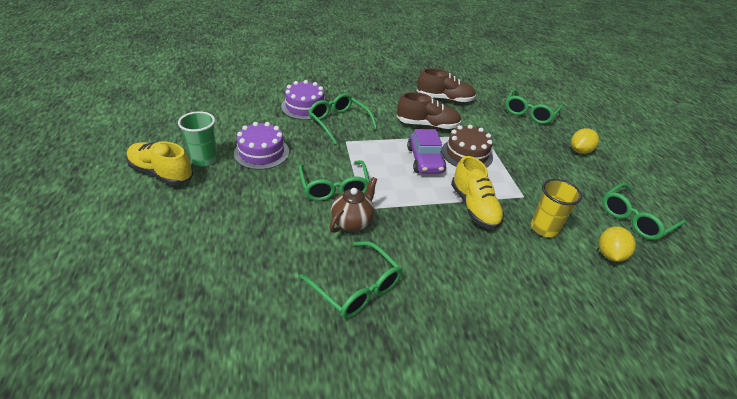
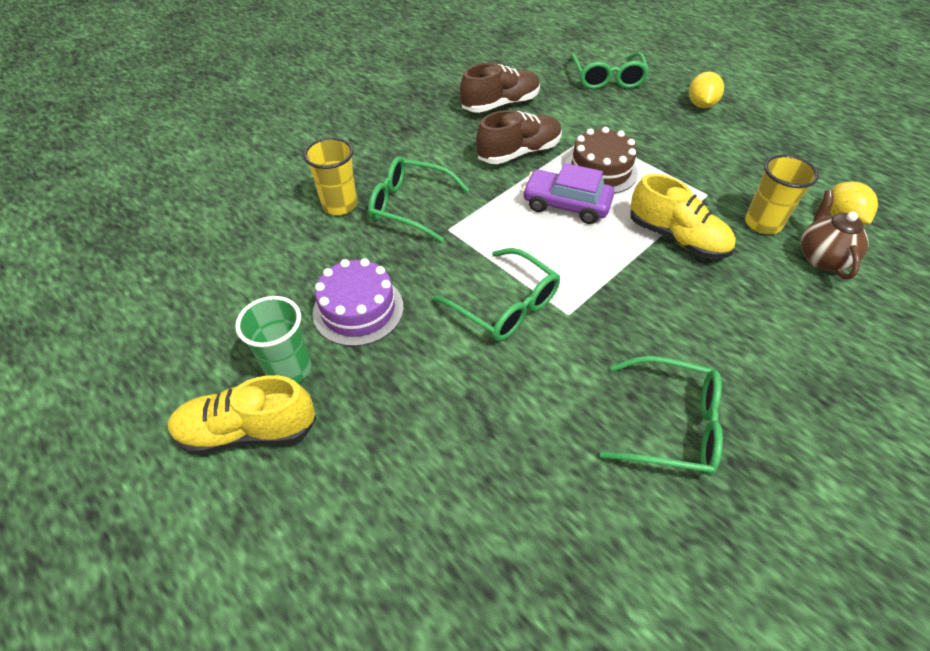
camera: 30 degrees left, 10 degrees up
(305, 107) = (340, 205): purple cake -> yellow cup
(352, 222) = (576, 341): brown teapot -> brown teapot (821, 258)
(425, 160) = (566, 205): purple car -> purple car turned 150 degrees clockwise
(635, 218) = (822, 162): green glasses -> none

